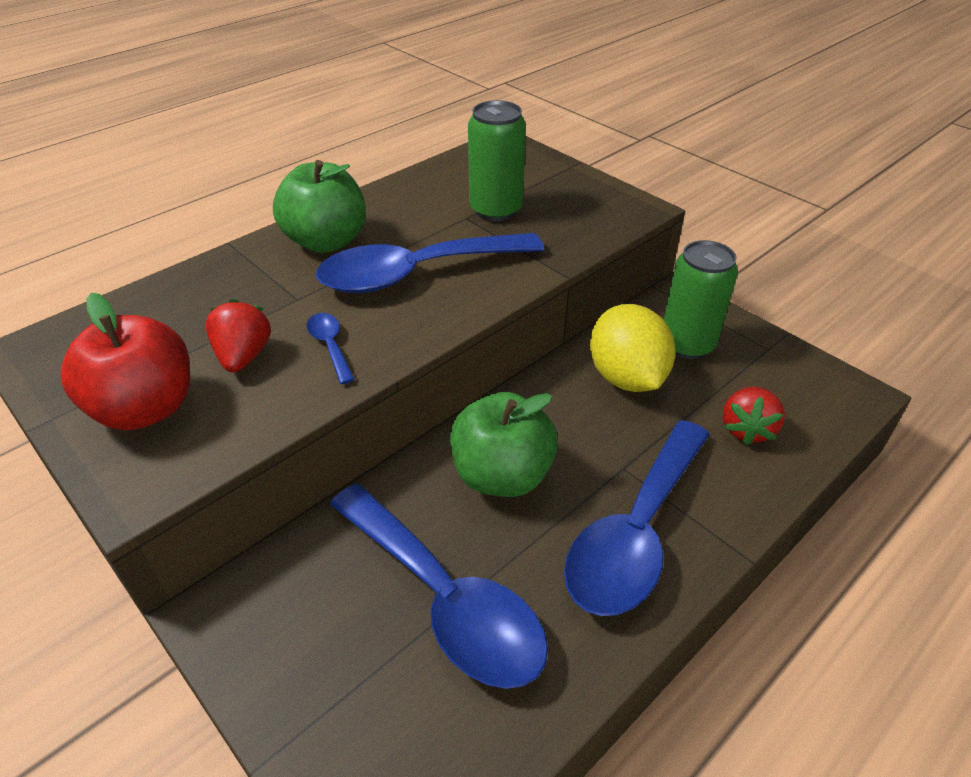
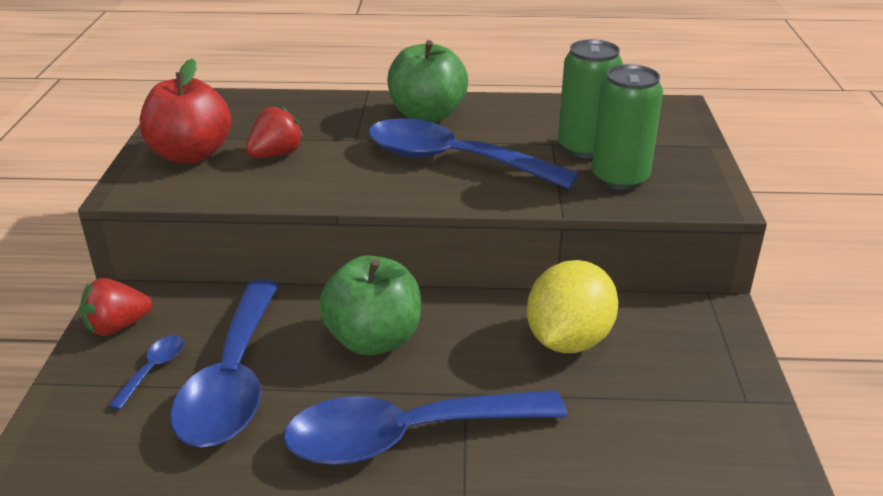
camera: 45 degrees right, 10 degrees down
(330, 346) = (330, 174): blue spoon -> blue spoon (153, 369)
(687, 344) = (665, 350): green can -> green can (619, 178)
(746, 429) = (615, 439): red strawberry -> red strawberry (117, 326)

